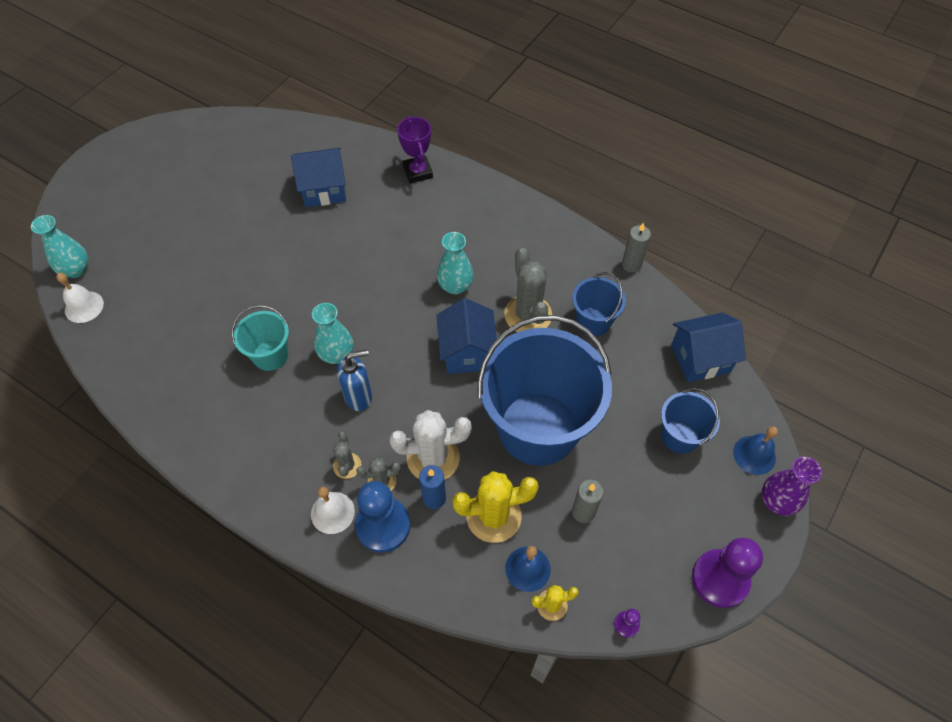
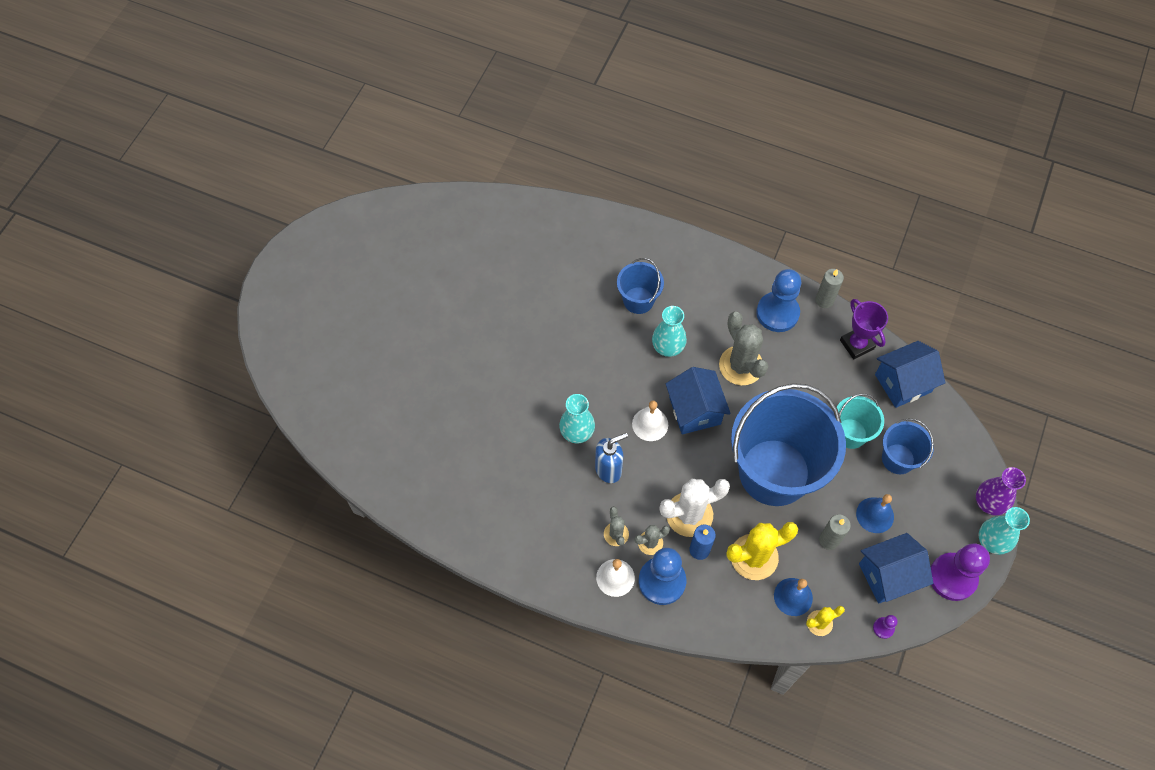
camera: 10 degrees left, 5 degrees up
(76, 269) = (303, 387): turquoise vase -> turquoise vase (991, 541)
(84, 307) = (325, 424): white bell -> white bell (650, 424)
(270, 355) = (516, 443): turquoise bucket -> turquoise bucket (850, 433)
(324, 189) = (516, 266): blue house -> blue house (888, 575)
(418, 172) = (601, 233): purple trophy -> purple trophy (856, 344)
(579, 270) = (777, 313): none -> blue pawn
(593, 321) = (801, 362): blue bucket -> blue bucket (638, 300)
(754, 455) = (963, 465): blue bell -> blue bell (875, 515)

